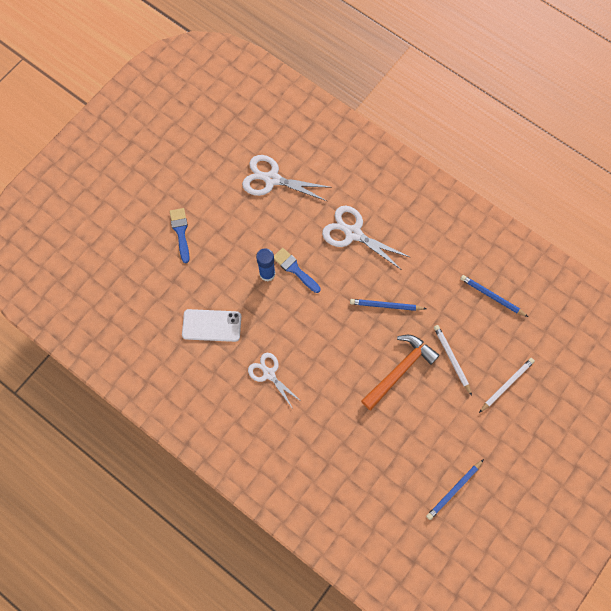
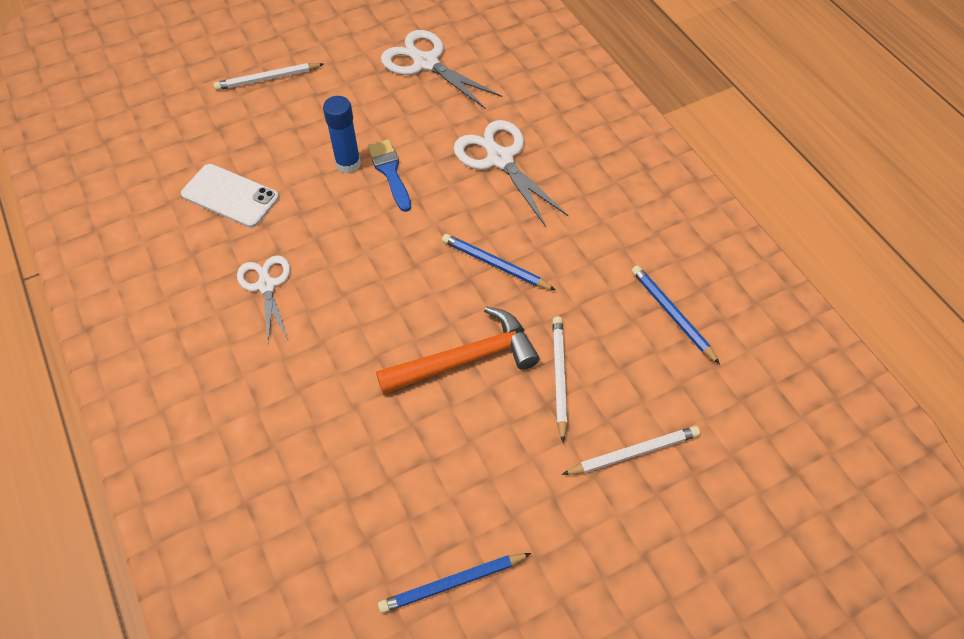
camera: 25 degrees right, 15 degrees down
(180, 232) = (267, 79): blue brush -> white pencil

